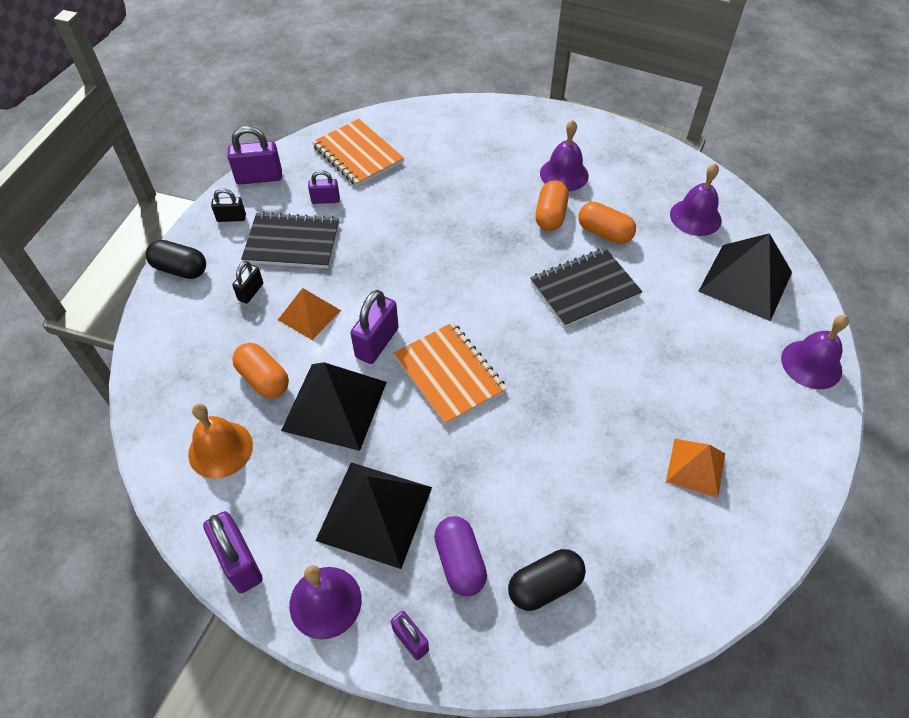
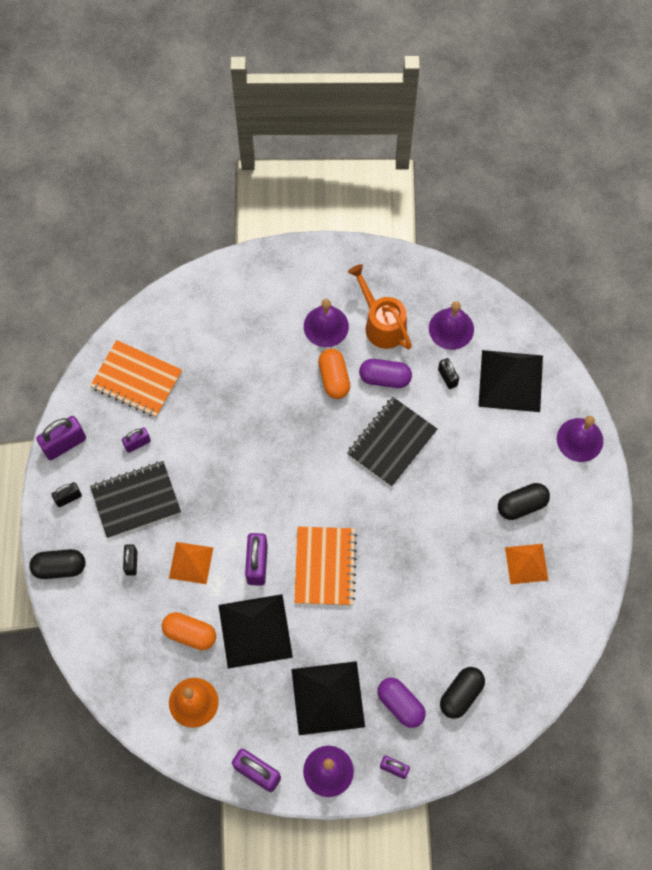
camera: 25 degrees left, 15 degrees up
(449, 374) = (325, 566): orange notebook -> orange notebook turned 60 degrees clockwise
(604, 233) = (385, 378): orange capsule -> purple capsule
(622, 190) = (381, 323): none -> orange watering can
(673, 255) = (447, 377): none -> black padlock
(713, 403) = (522, 505): none -> black capsule

